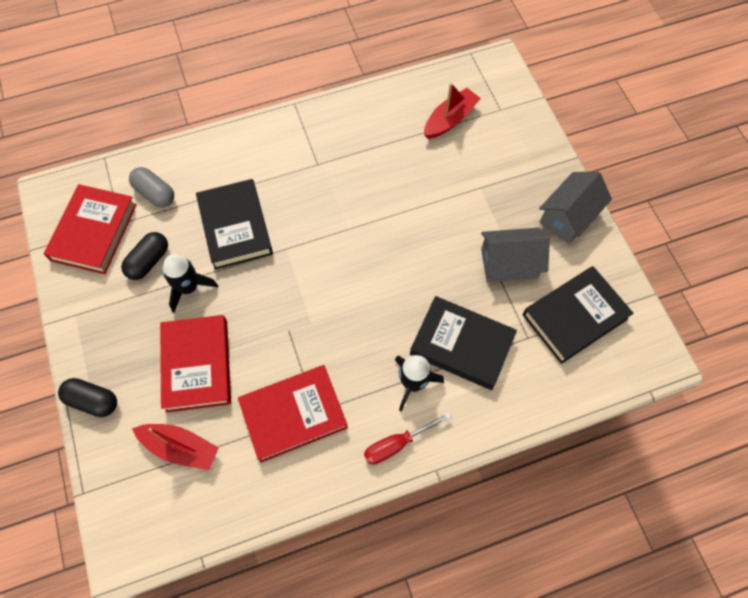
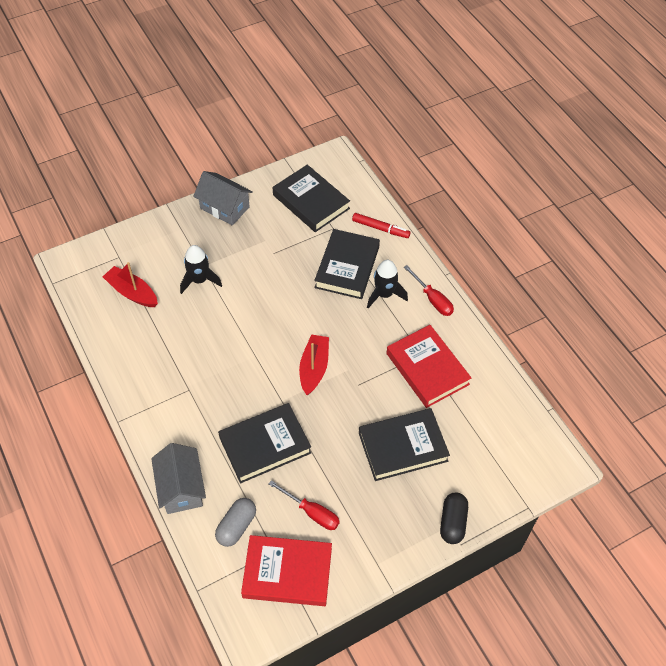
camera: 100 degrees left, 10 degrees down
(148, 261) = (311, 512): black capsule -> red screwdriver
(180, 448) = (473, 443): red boat -> red boat (314, 368)
(189, 288) = (333, 471): black rocket -> black rocket (199, 280)
(197, 365) = (402, 447): red book -> black book
(509, 263) = (272, 242): grey house -> grey house (181, 488)
(523, 398) = (380, 228): none -> red marker

